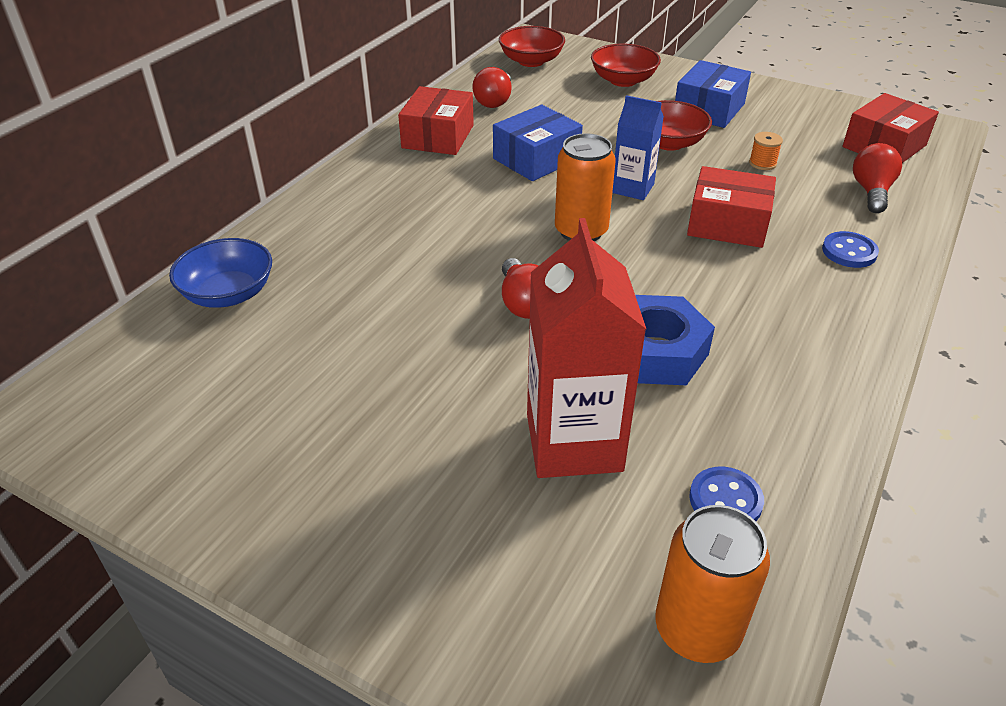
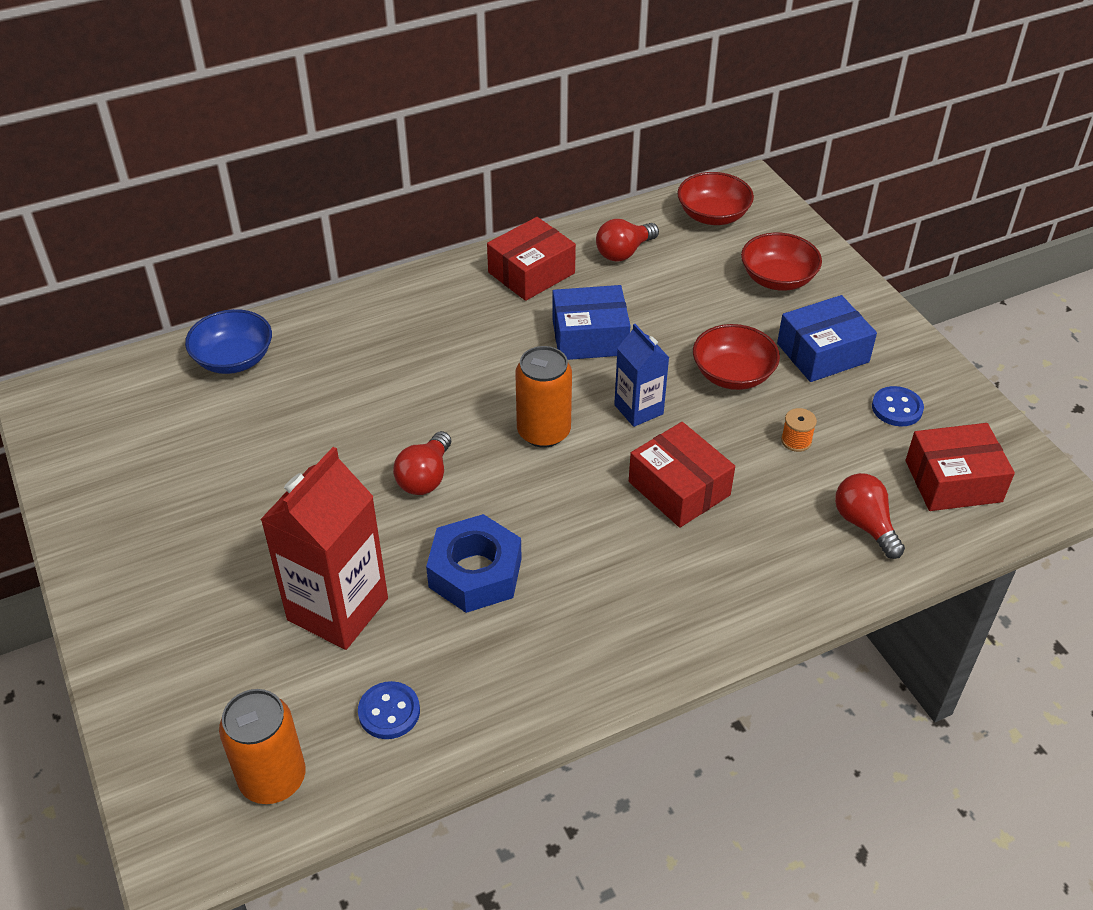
camera: 35 degrees right, 5 degrees up
(849, 252) = (754, 573): blue button -> blue button (897, 408)
(871, 192) = (864, 524): red light bulb -> red light bulb turned 75 degrees counterclockwise

